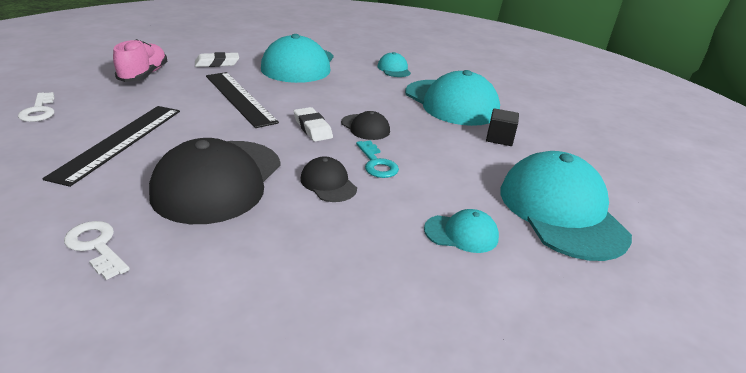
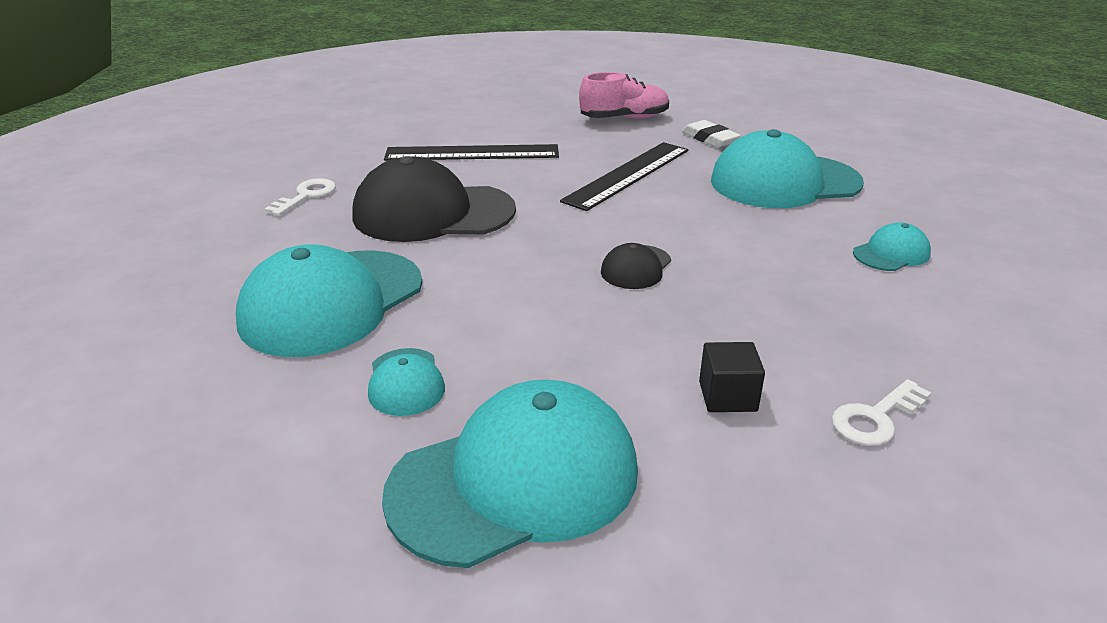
camera: 75 degrees right, 0 degrees up
(39, 110) = (499, 109): white key -> white key (876, 418)
(312, 128) = (595, 233): white eraser -> none
(328, 183) = (467, 271): black cap -> none
(376, 163) = (539, 293): turquoise key -> none
(451, 103) = (821, 329): turquoise cap -> turquoise cap (332, 302)

